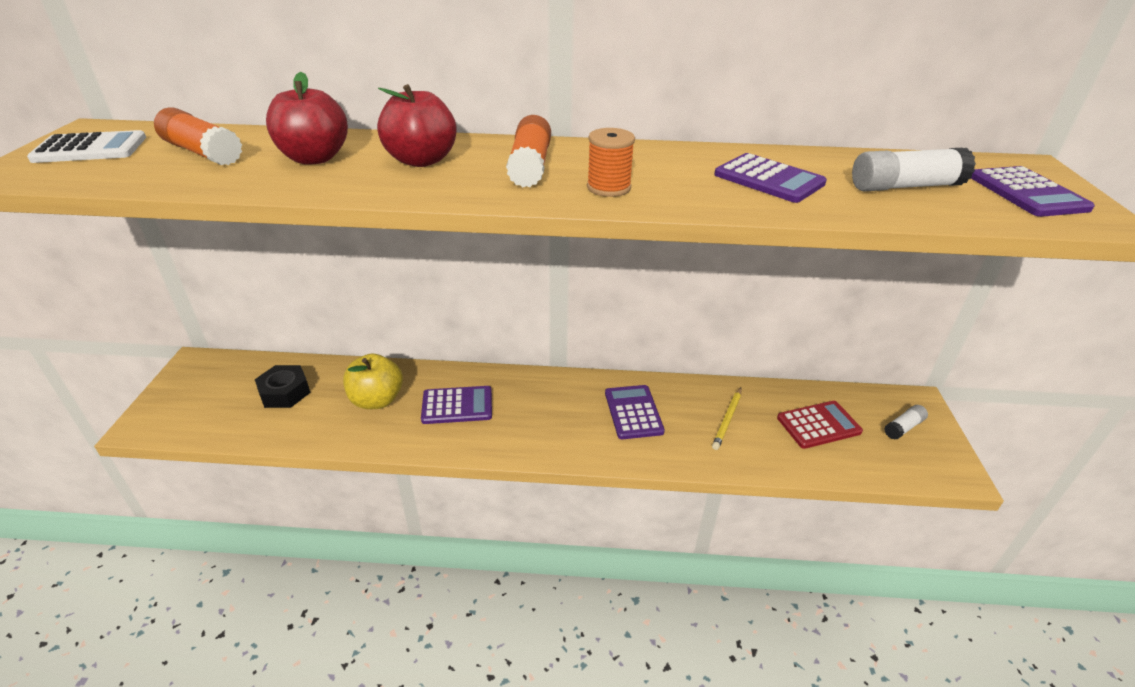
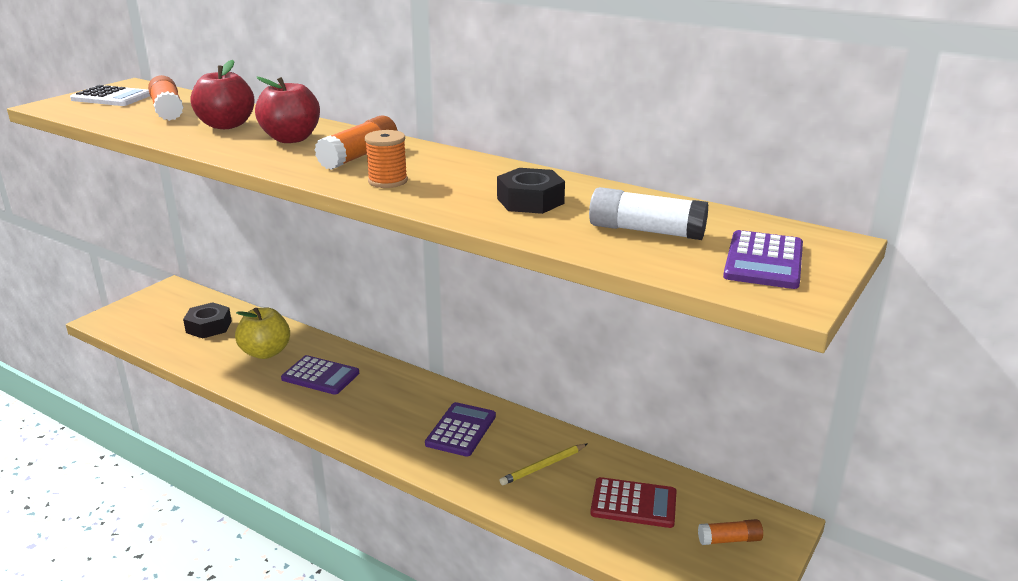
camera: 30 degrees right, 10 degrees down
(769, 179) = (530, 201): purple calculator -> black nut
(903, 427) = (729, 540): white glue stick -> orange glue stick

